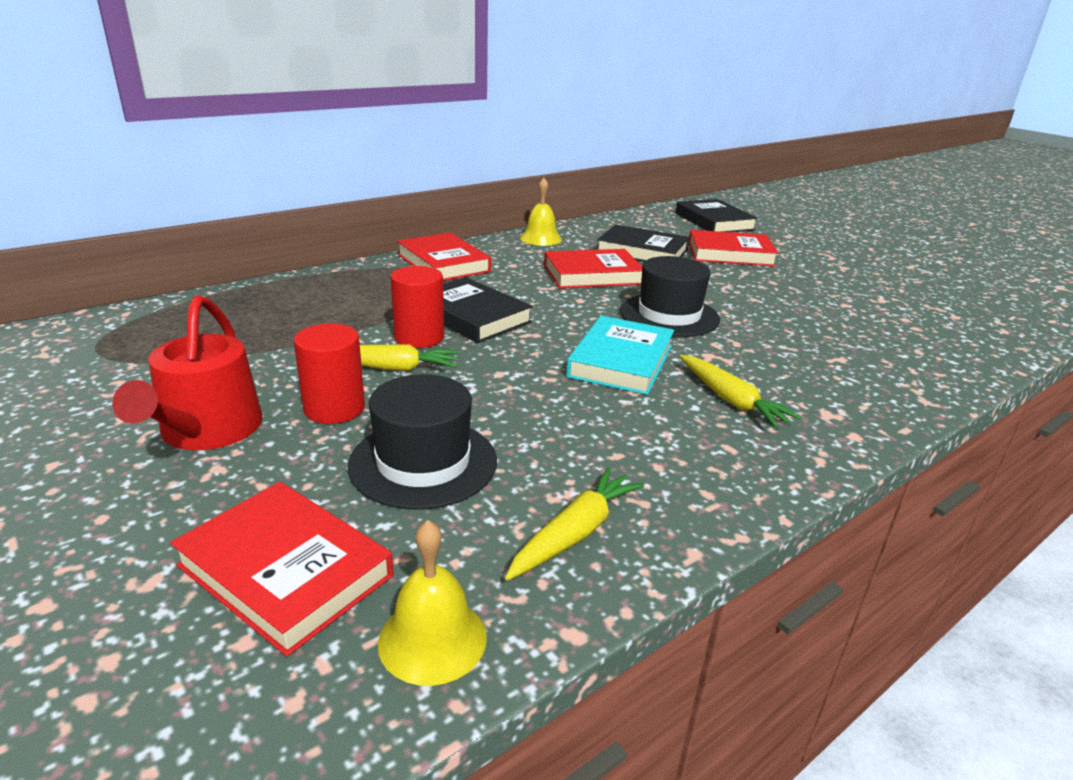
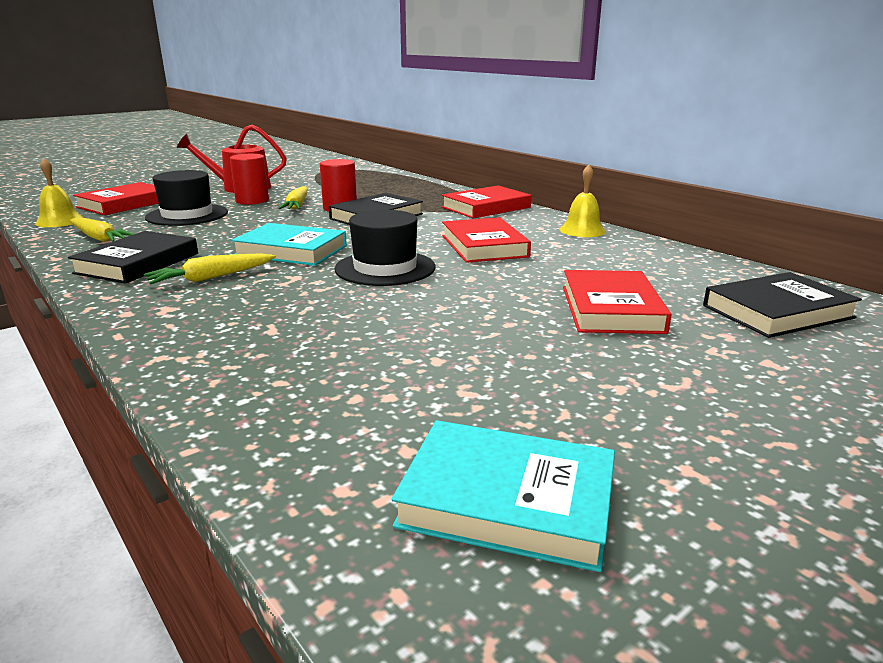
camera: 90 degrees right, 5 degrees down
(642, 251) = (577, 266): black book -> black book (138, 263)
(971, 298) = (507, 501): none -> turquoise book

